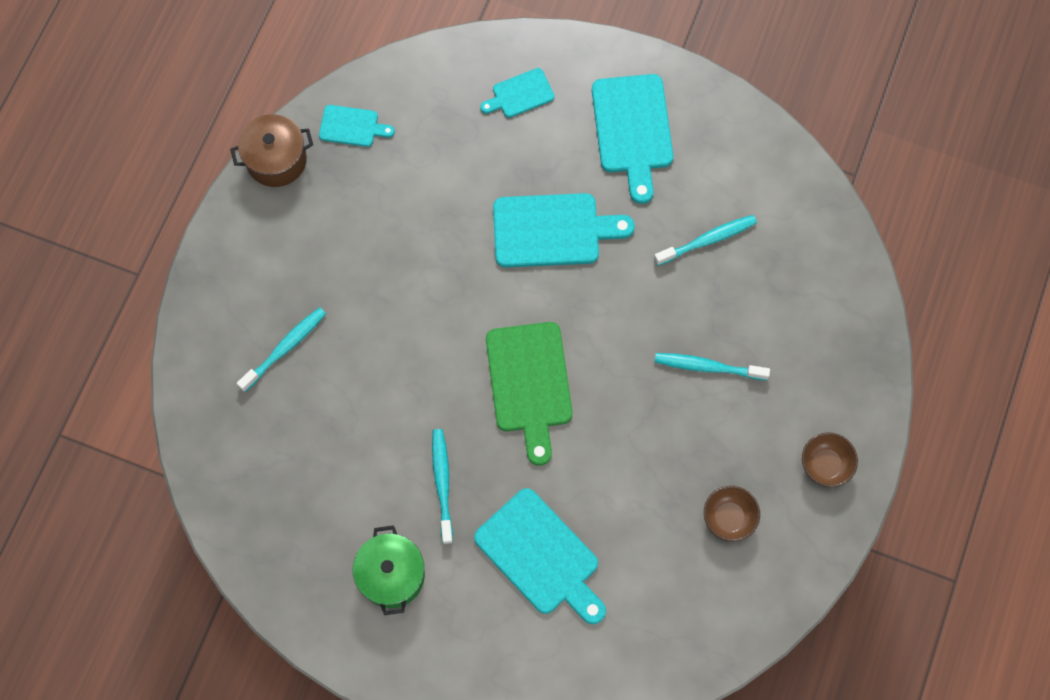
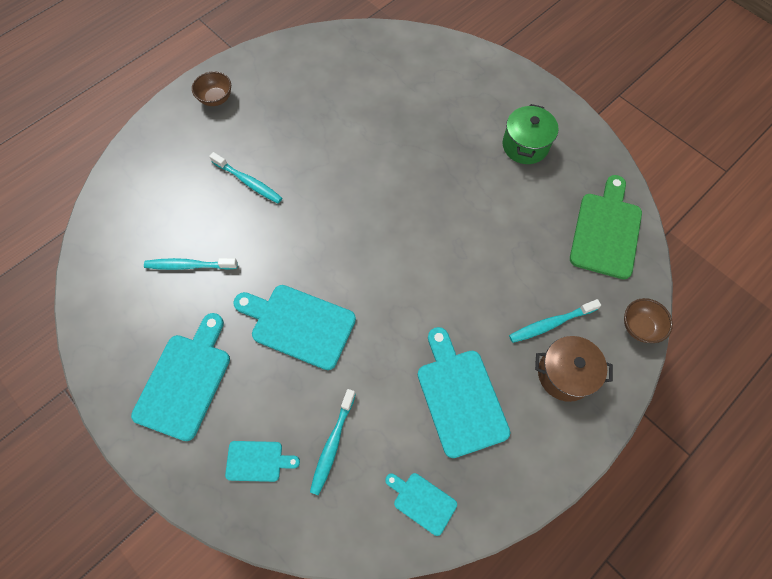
camera: 155 degrees left, 5 degrees down
(276, 160) = (504, 499): brown pot -> brown pot (565, 374)
(442, 484) = (468, 184): turquoise toothbrush -> turquoise toothbrush (332, 444)
(529, 383) = (376, 221): green cutting board -> green cutting board (606, 231)
(541, 556) = (423, 119): turquoise cutting board -> turquoise cutting board (460, 396)
(728, 518) = (294, 95): brown bowl -> brown bowl (639, 327)

